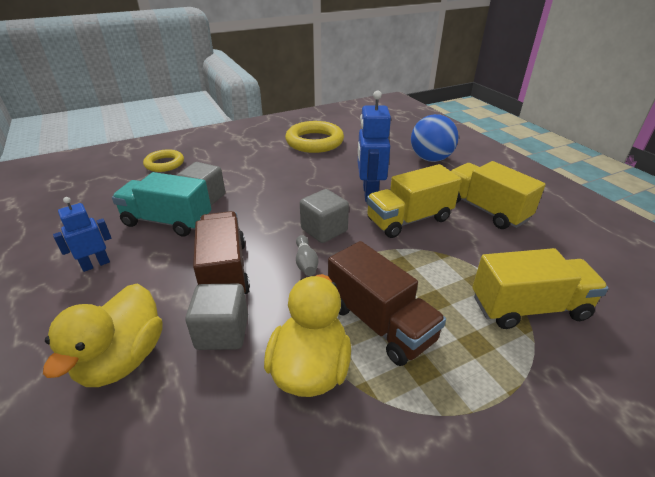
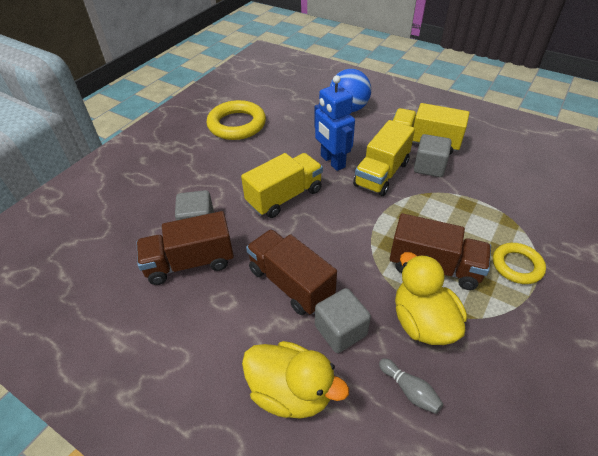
camera: 30 degrees left, 10 degrees up
(96, 264) = (171, 334): blue robot -> none
(123, 359) = (291, 391): yellow duck -> yellow duck turned 45 degrees counterclockwise
(164, 164) = (114, 204): yellow ring -> yellow ring (517, 266)
(167, 221) = (190, 263): turquoise truck -> brown truck
(306, 262) = (343, 245): grey bowling pin -> grey bowling pin (409, 390)
(324, 230) = (329, 210): grey cube -> grey cube (429, 167)
(528, 307) = (506, 210): yellow truck -> yellow truck (284, 197)

